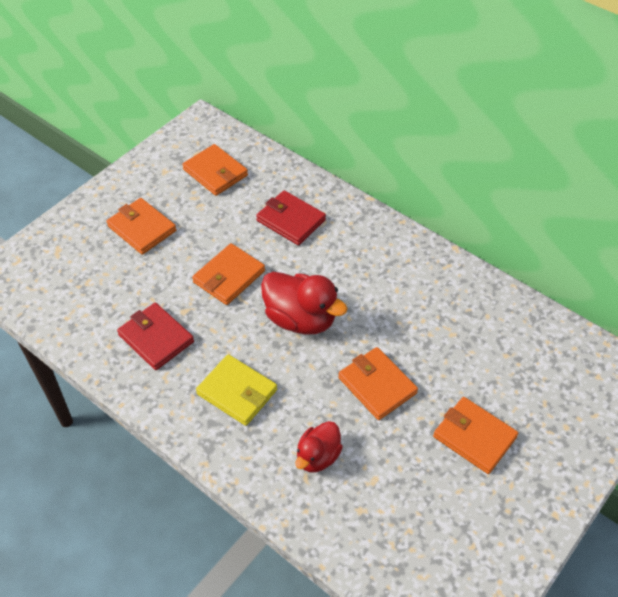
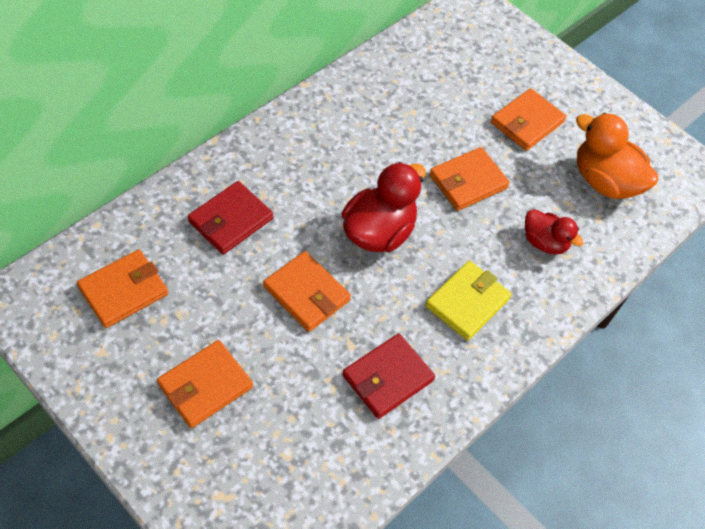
camera: 90 degrees left, 5 degrees up
(414, 518) = (604, 181): none -> orange duck

